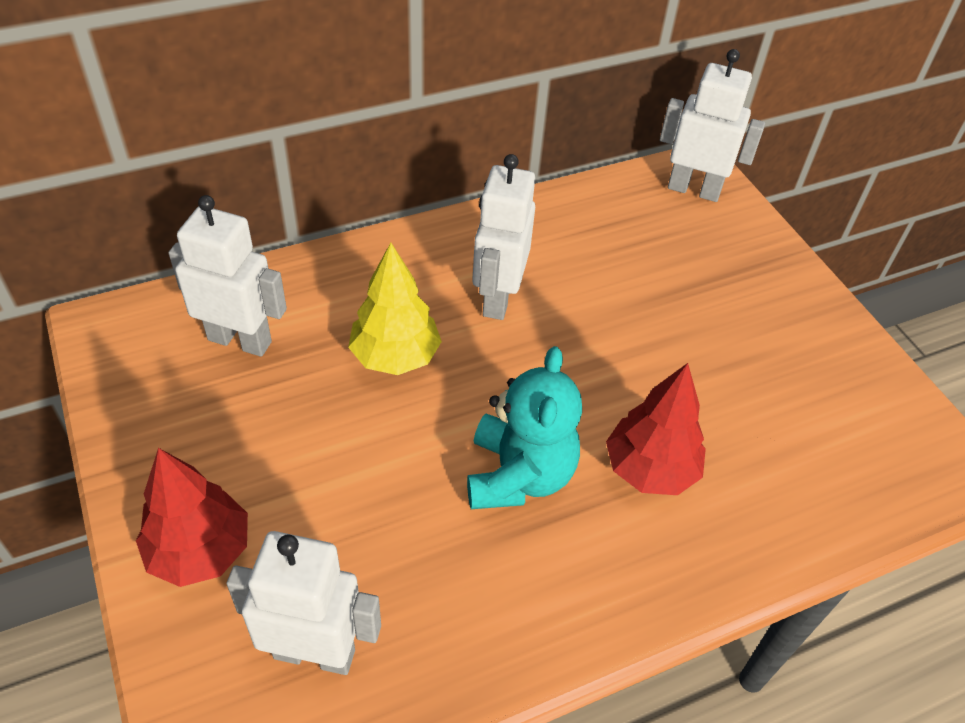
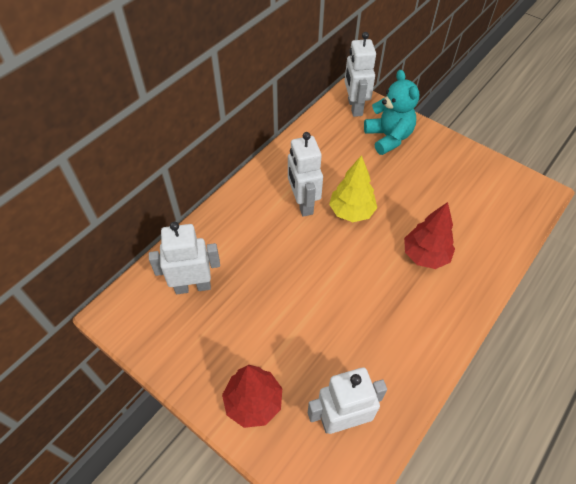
camera: 25 degrees left, 5 degrees up
(395, 356) = (276, 257): yellow tree -> yellow tree (351, 212)
(519, 475) = (372, 287): turquoise teddy bear -> turquoise teddy bear (388, 138)
(694, 190) = (354, 107): white robot -> white robot turned 90 degrees counterclockwise

